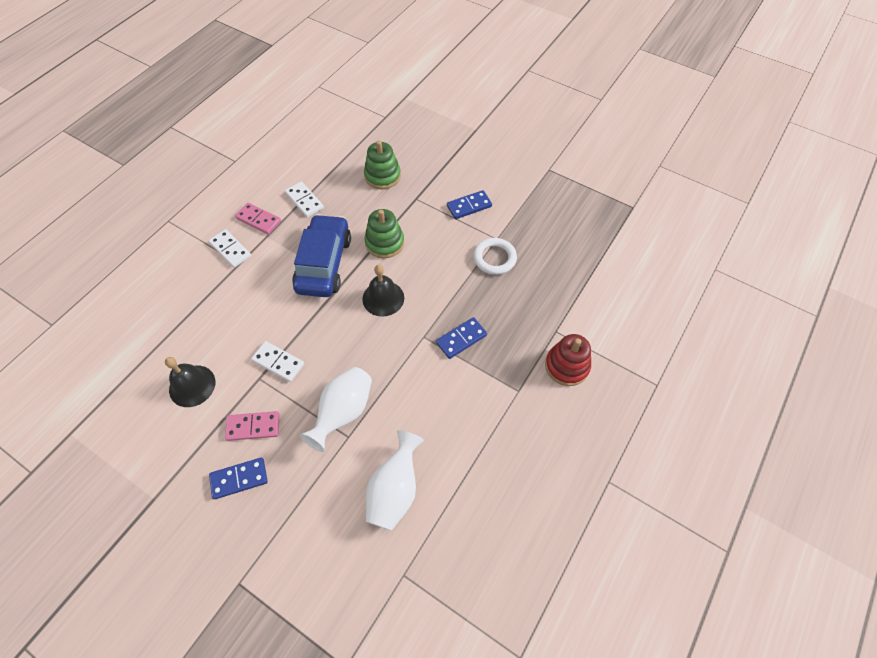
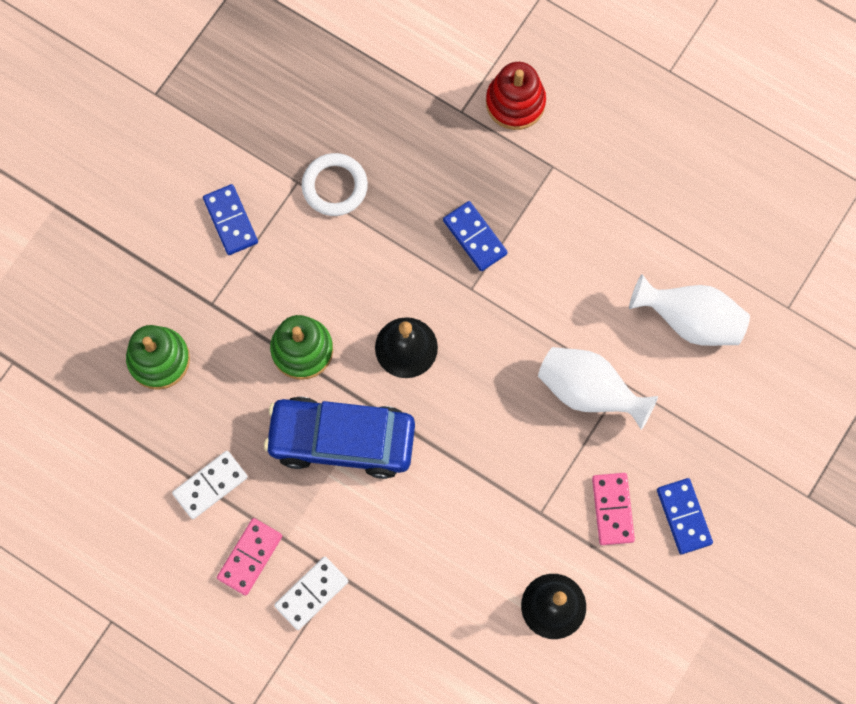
camera: 90 degrees left, 15 degrees up
(278, 362) = (514, 488): white domino -> none

